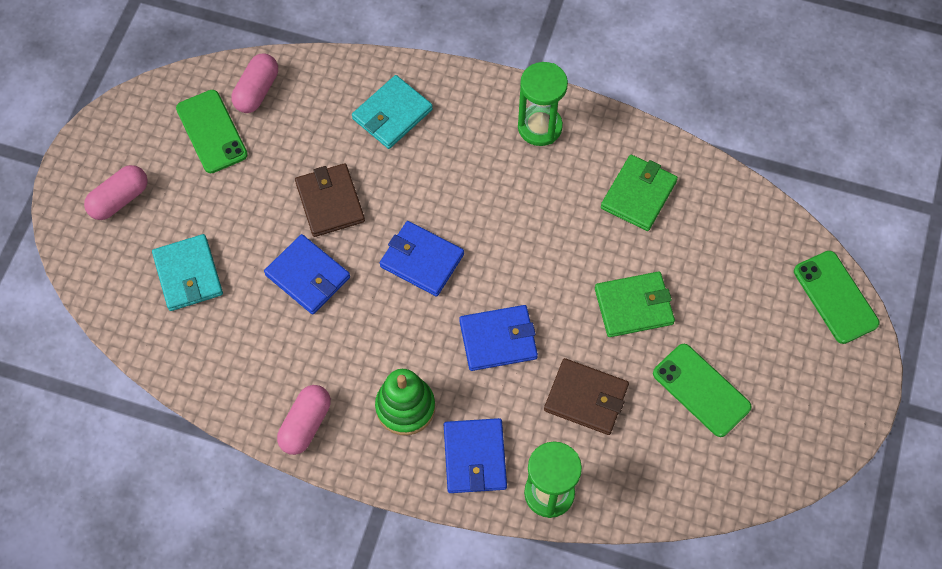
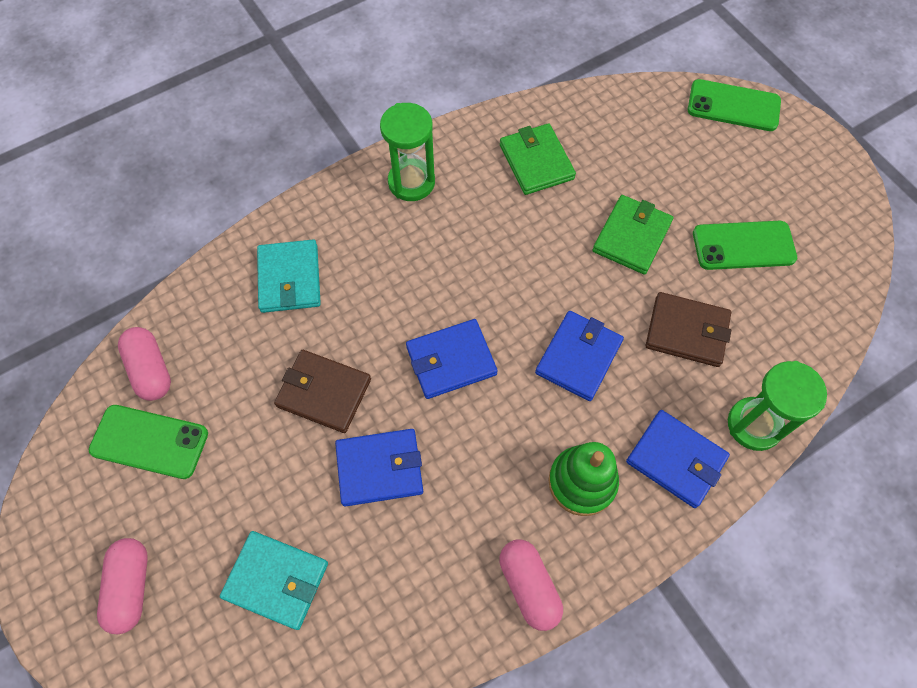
camera: 50 degrees left, 0 degrees up
(586, 398) = (686, 331): brown wallet -> brown wallet turned 45 degrees clockwise

